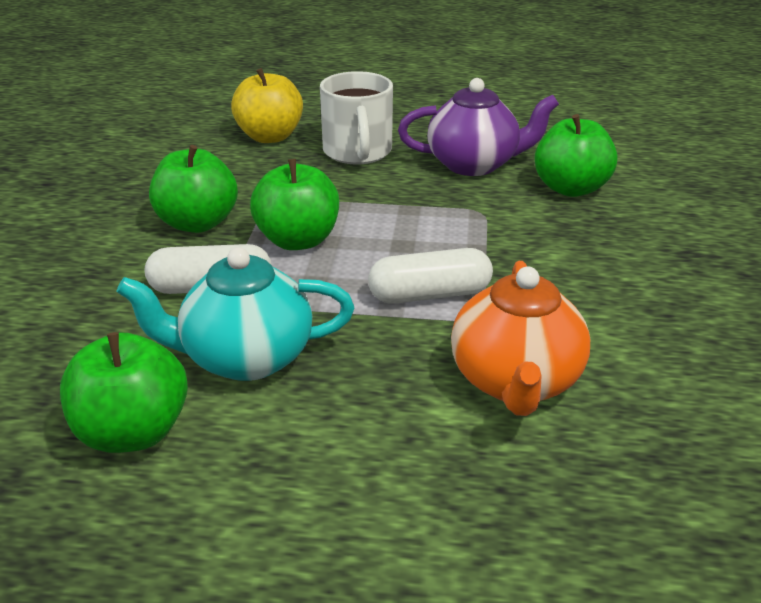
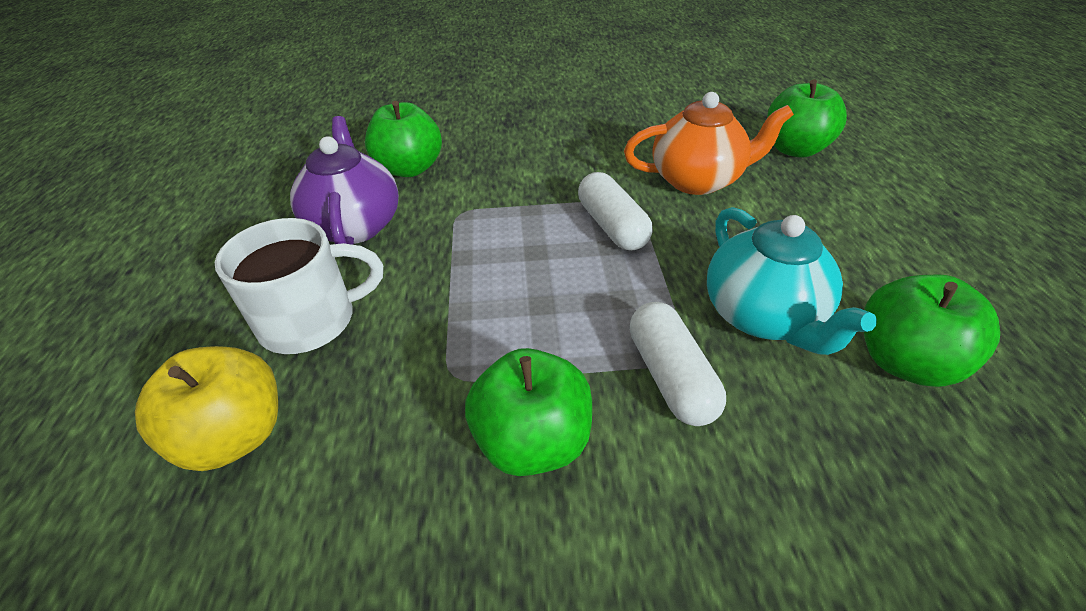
camera: 100 degrees left, 10 degrees up
(298, 240) = (548, 328): green apple -> green apple (794, 149)

